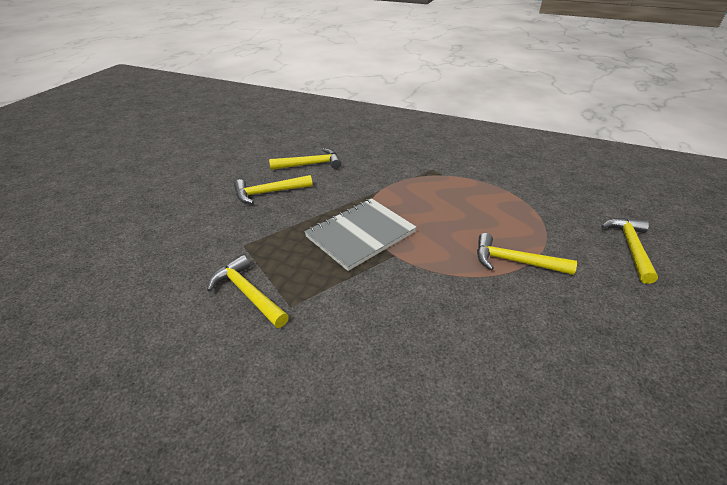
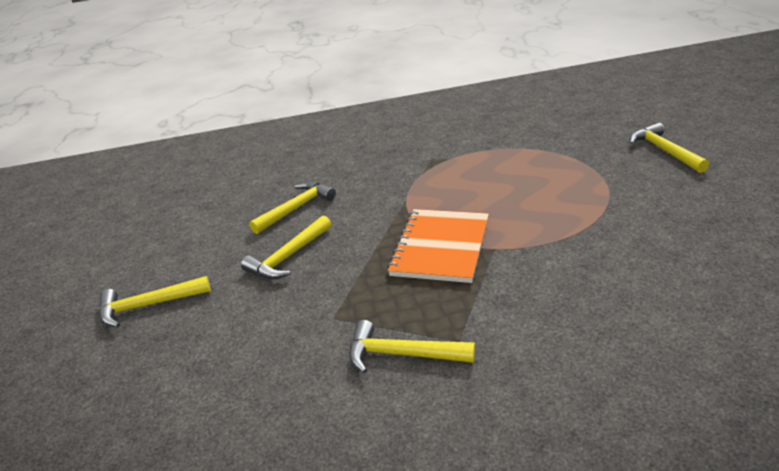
camera: 30 degrees left, 5 degrees down
(360, 234) = (441, 247): grey notebook -> orange notebook
(515, 261) = (597, 203): yellow hammer -> yellow hammer (148, 305)

